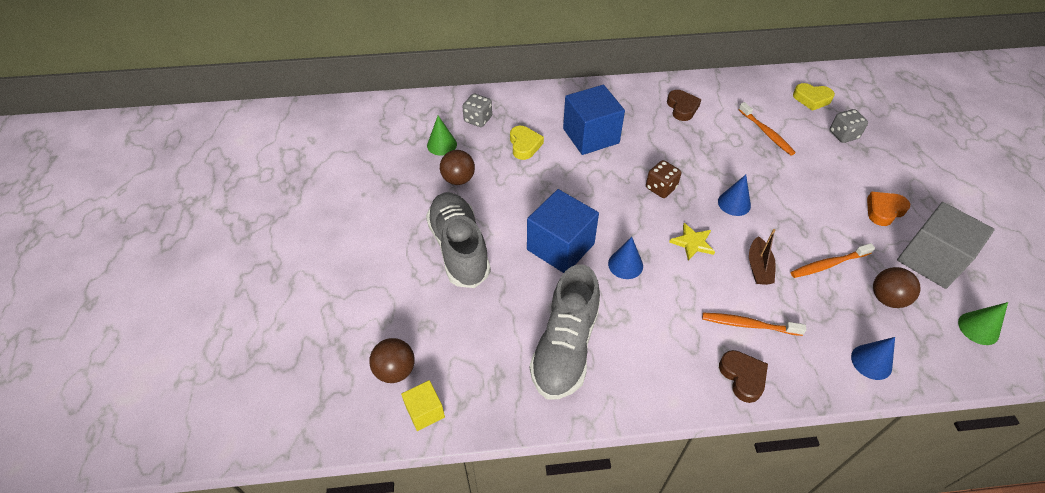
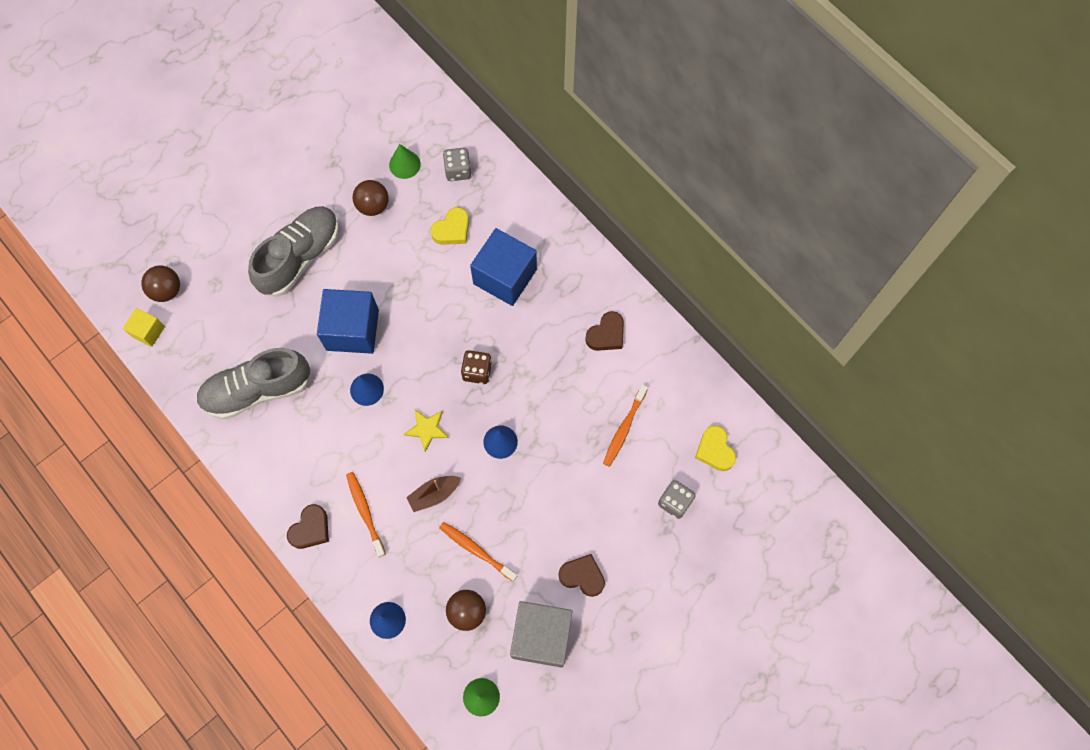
camera: 55 degrees right, 20 degrees up
(884, 210) = (582, 576): orange heart -> brown heart

